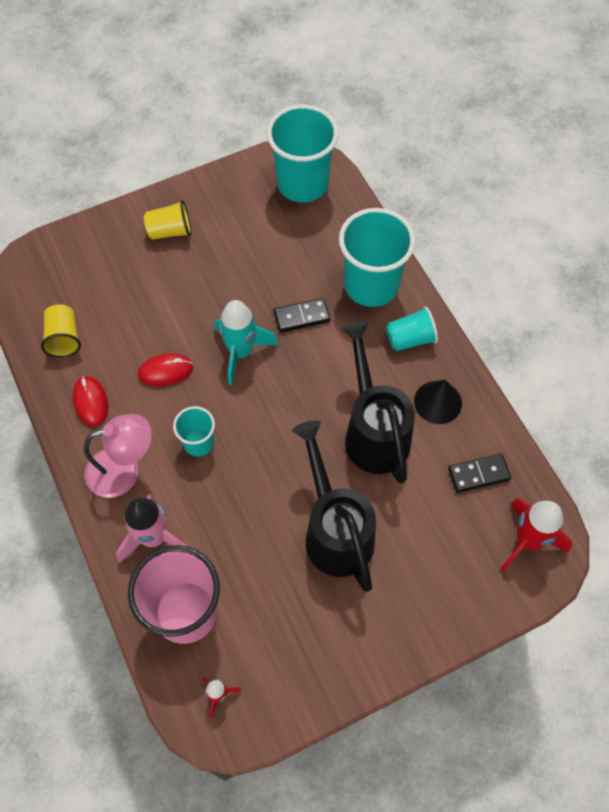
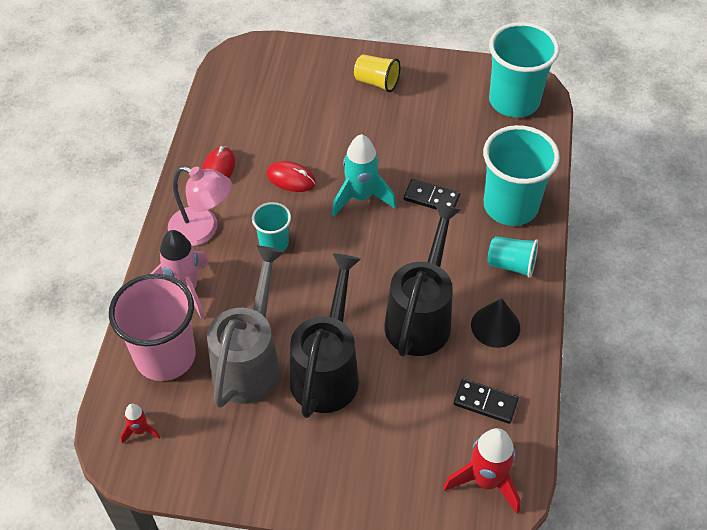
camera: 35 degrees right, 10 degrees down
(64, 338) = (235, 115): yellow cup -> none
(264, 567) = (250, 362): none -> grey watering can

